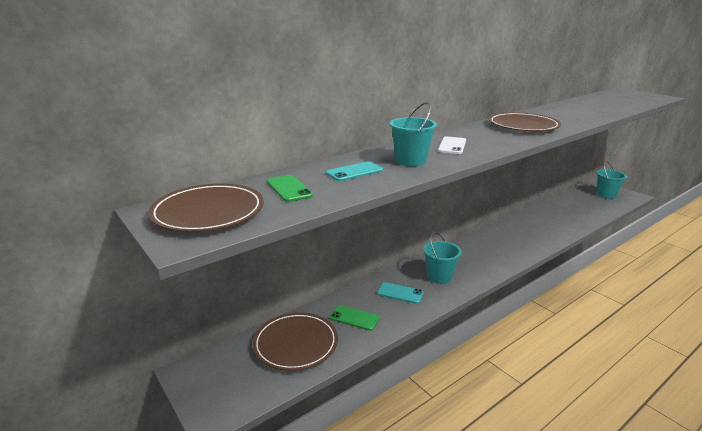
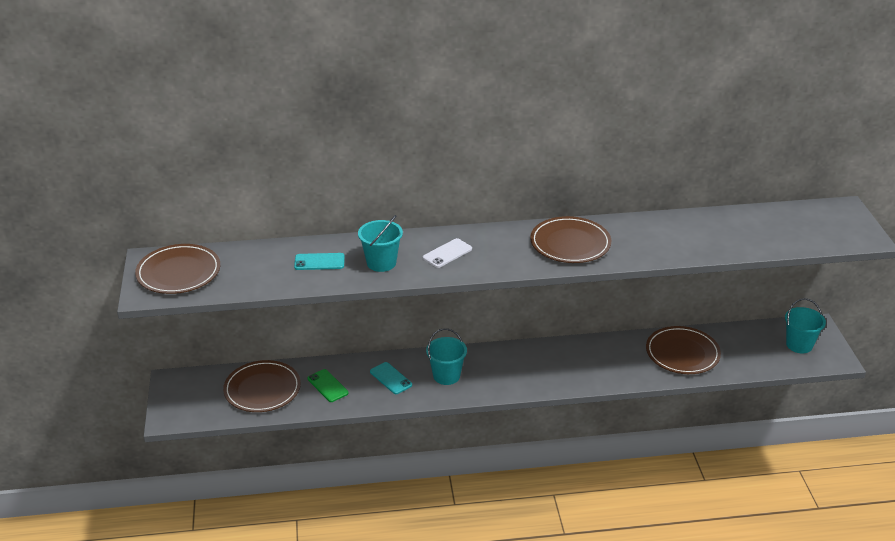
camera: 30 degrees right, 10 degrees up
(289, 188) = (251, 266): green phone -> none
(559, 216) = (682, 353): none -> brown plate

